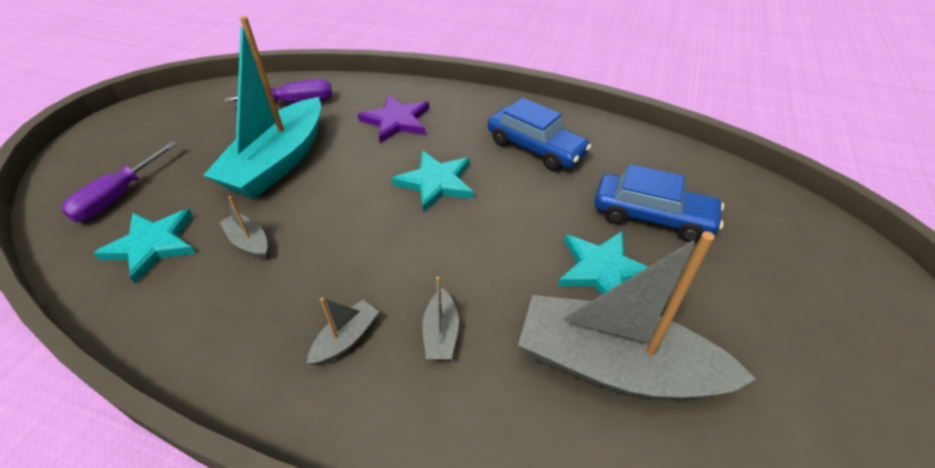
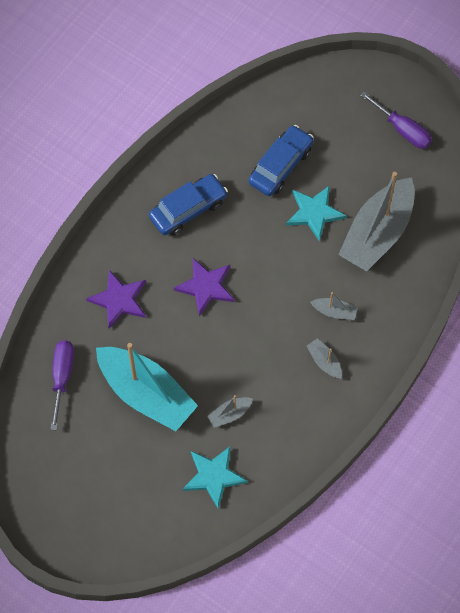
camera: 75 degrees left, 20 degrees up
(118, 197) = (152, 508): purple screwdriver -> purple screwdriver (402, 130)
(436, 182) = (206, 287): turquoise star -> purple star

